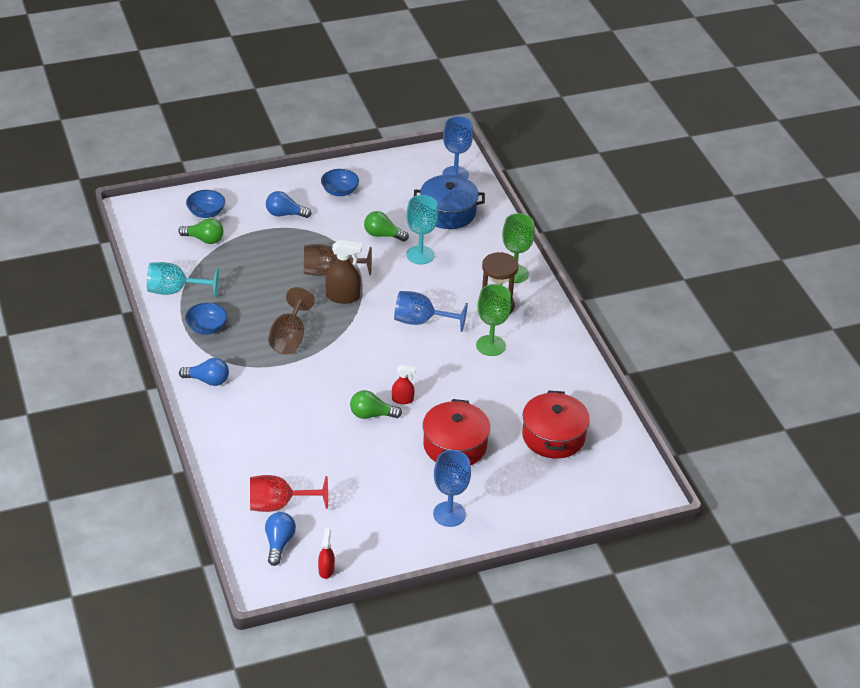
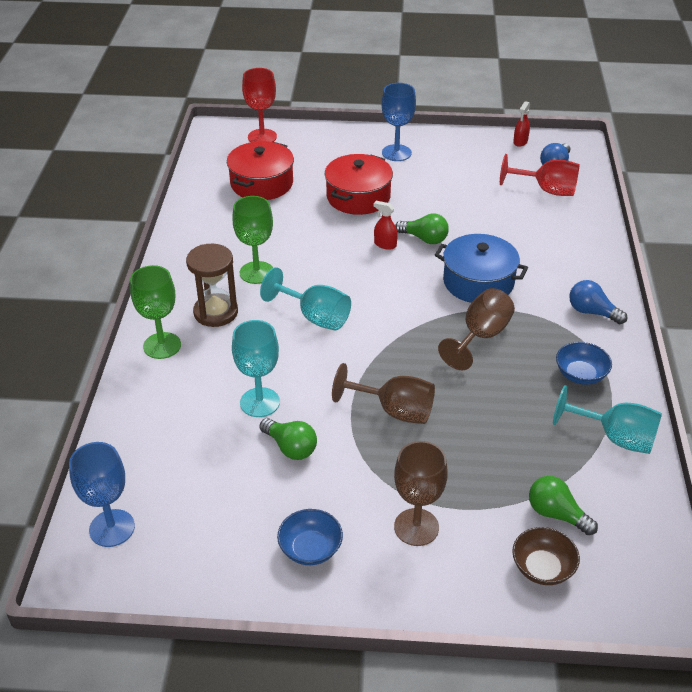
camera: 155 degrees left, 0 degrees up
(206, 212) = (542, 568): blue bowl -> brown bowl
(285, 214) = (416, 527): blue light bulb -> brown goblet
(343, 297) = (392, 370): brown spray bottle -> none
(421, 321) = (314, 317): blue goblet -> turquoise goblet
(448, 212) = (175, 459): blue pot -> blue pot (478, 282)
(598, 497) = (262, 137): none -> red goblet

